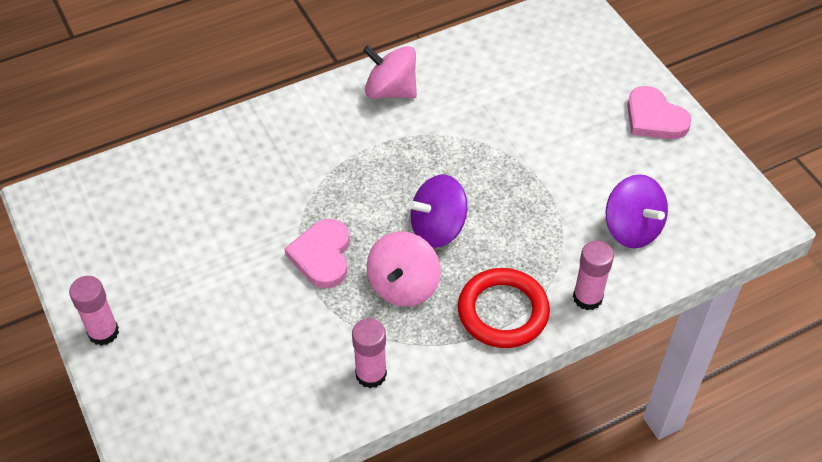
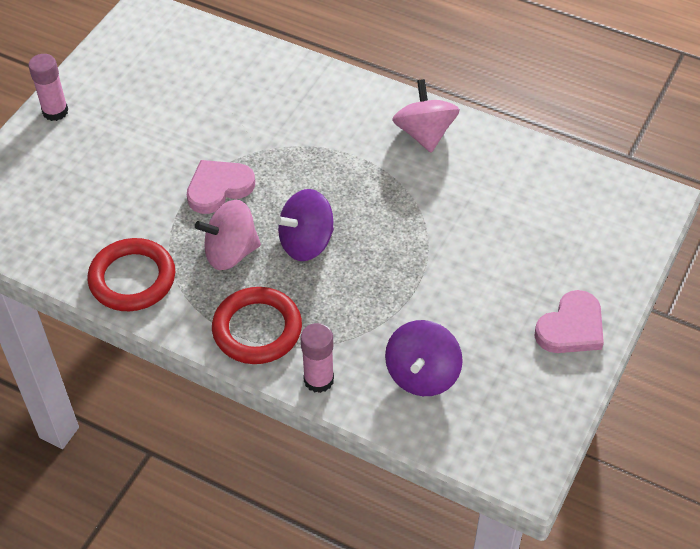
camera: 55 degrees right, 0 degrees up
(371, 374) = (132, 279): pink glue stick -> red ring
(438, 228) = (306, 242): purple spinning top -> purple spinning top turned 60 degrees counterclockwise
(654, 118) = (571, 327): pink heart -> pink heart turned 150 degrees counterclockwise

